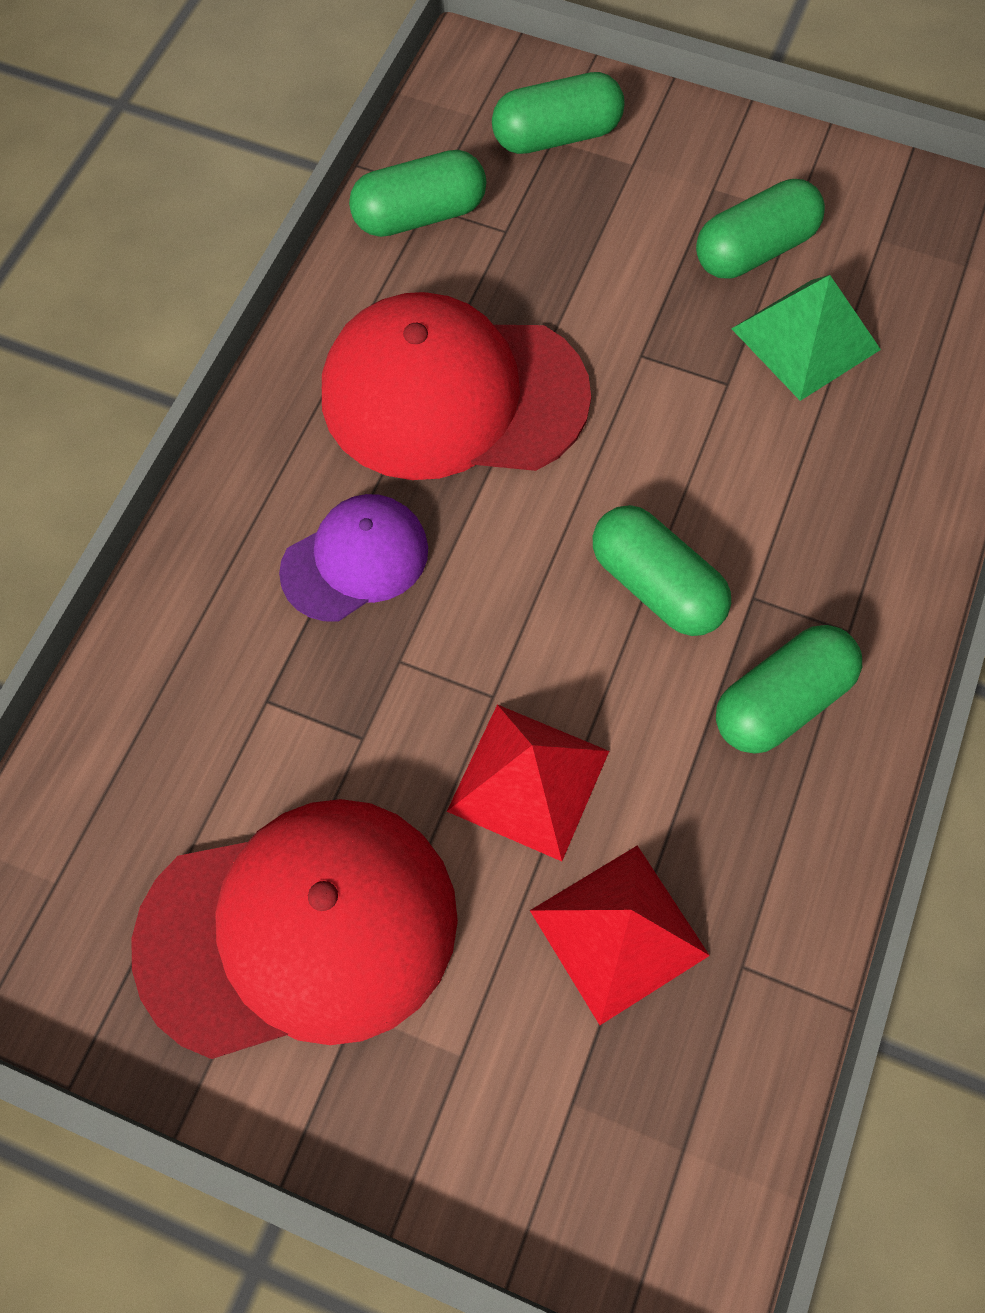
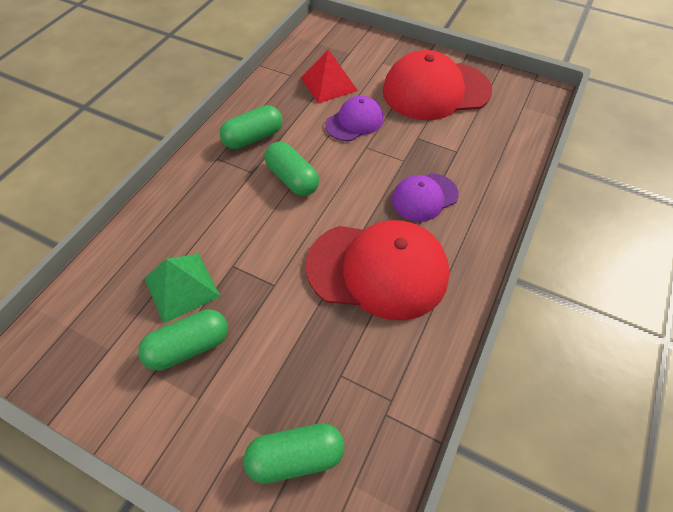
camera: 175 degrees left, 10 degrees down
(420, 215) = (396, 392): green capsule -> none
(528, 780) = (354, 122): red pyramid -> purple cap

